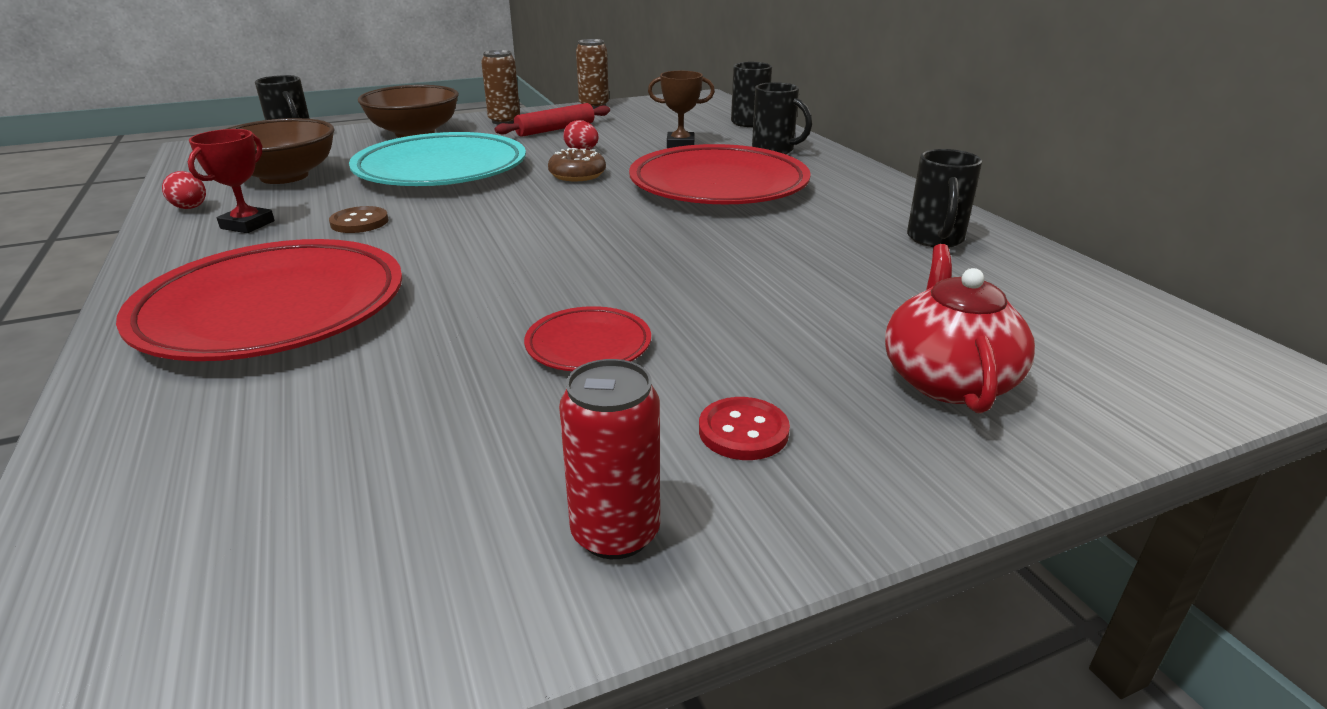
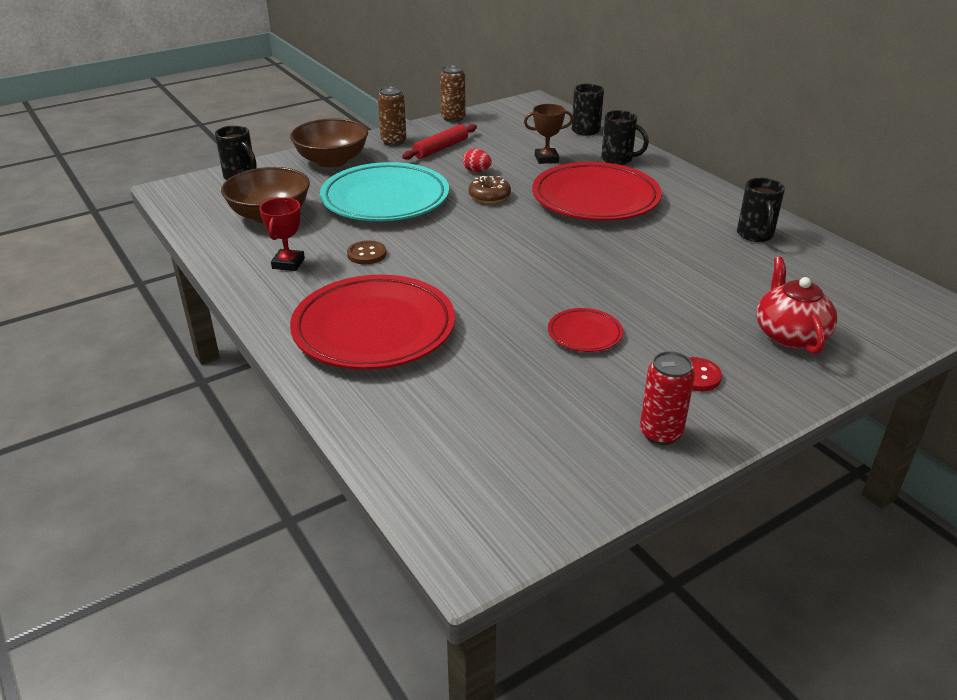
camera: 10 degrees left, 5 degrees up
(190, 208) = (230, 252): red egg -> none

